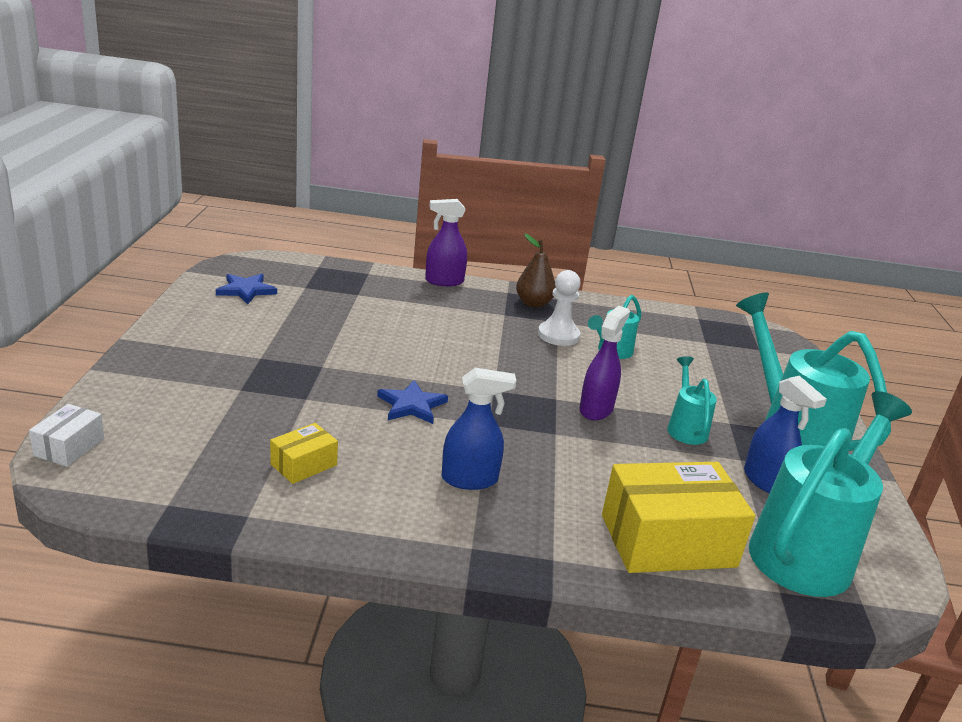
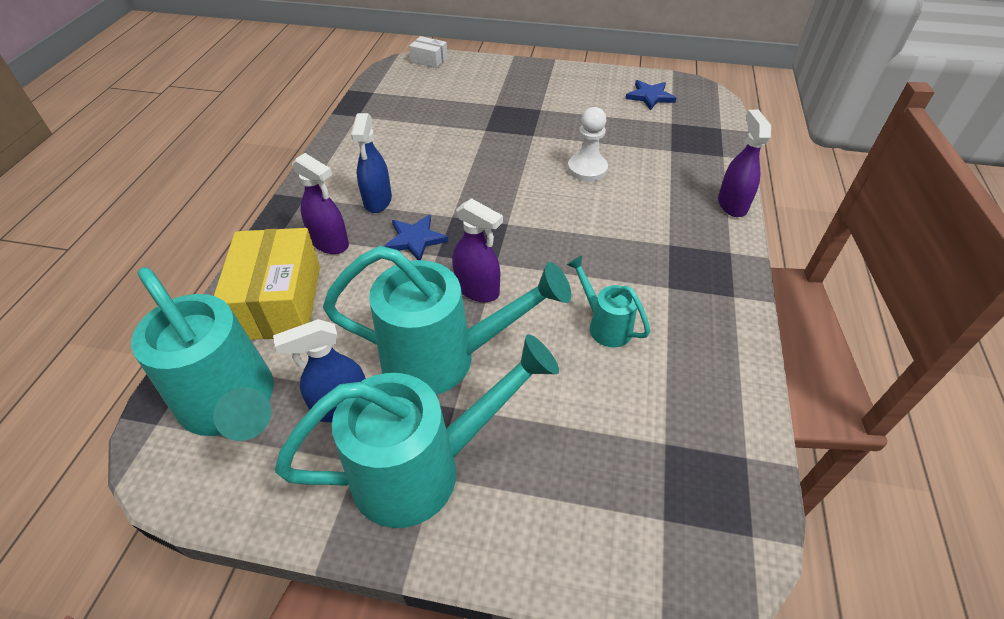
camera: 100 degrees right, 20 degrees up
(304, 465) = (404, 132): yellow box -> none
(412, 405) = (478, 176): blue star -> blue star (415, 239)
(533, 303) = (709, 271): brown pear -> none
(558, 335) = (631, 283): white pawn -> white pawn (587, 169)
(559, 512) = (330, 243): none -> purple spray bottle
(685, 428) = (443, 358): turquoise watering can -> turquoise watering can, size x2.04

